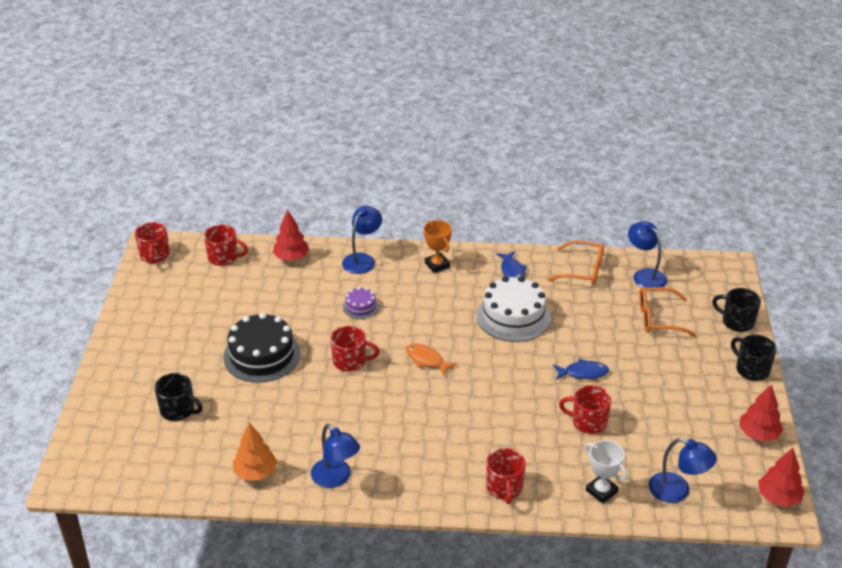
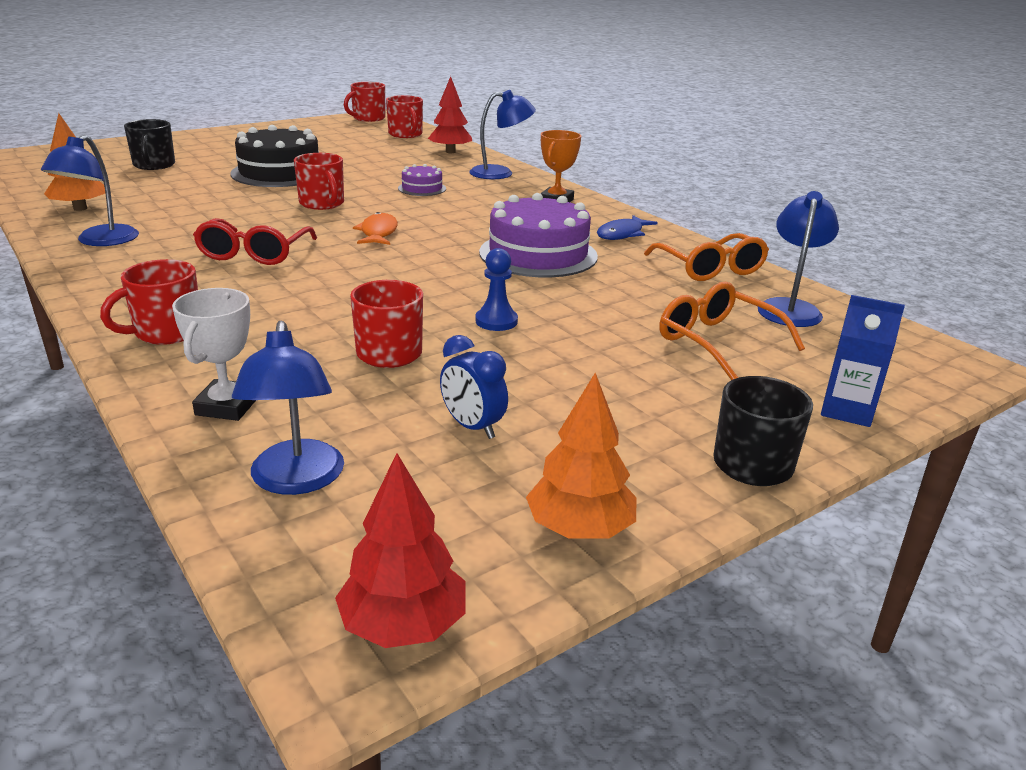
camera: 50 degrees right, 10 degrees down
(416, 421) = (254, 253): none -> red glasses
(513, 316) = (538, 254): white cake -> purple cake
(583, 373) = (496, 321): blue fish -> blue pawn
(673, 427) = (472, 427): none -> blue clock
(736, 322) = (847, 410): black mug -> blue carton
(758, 434) = (579, 529): red tree -> orange tree

